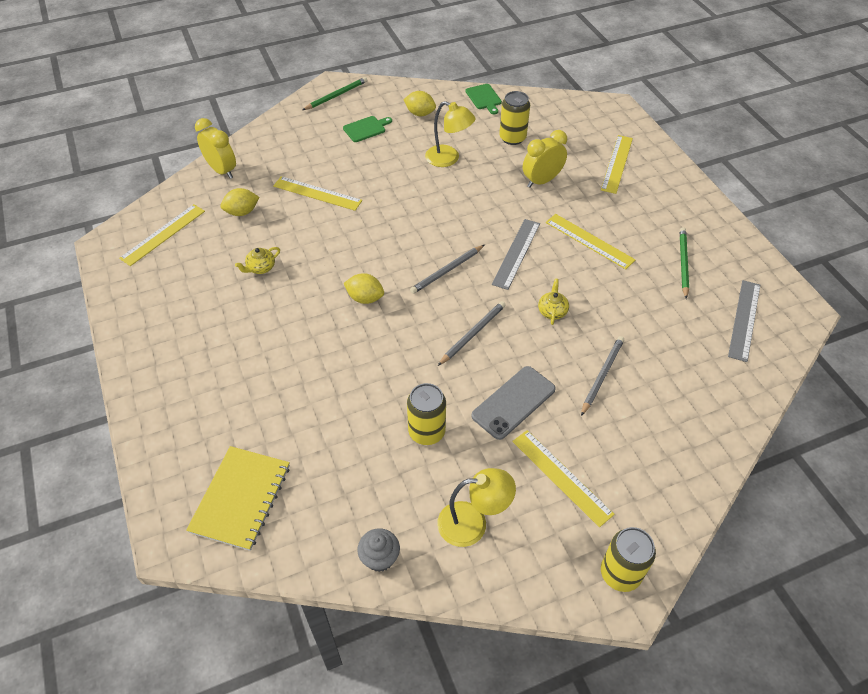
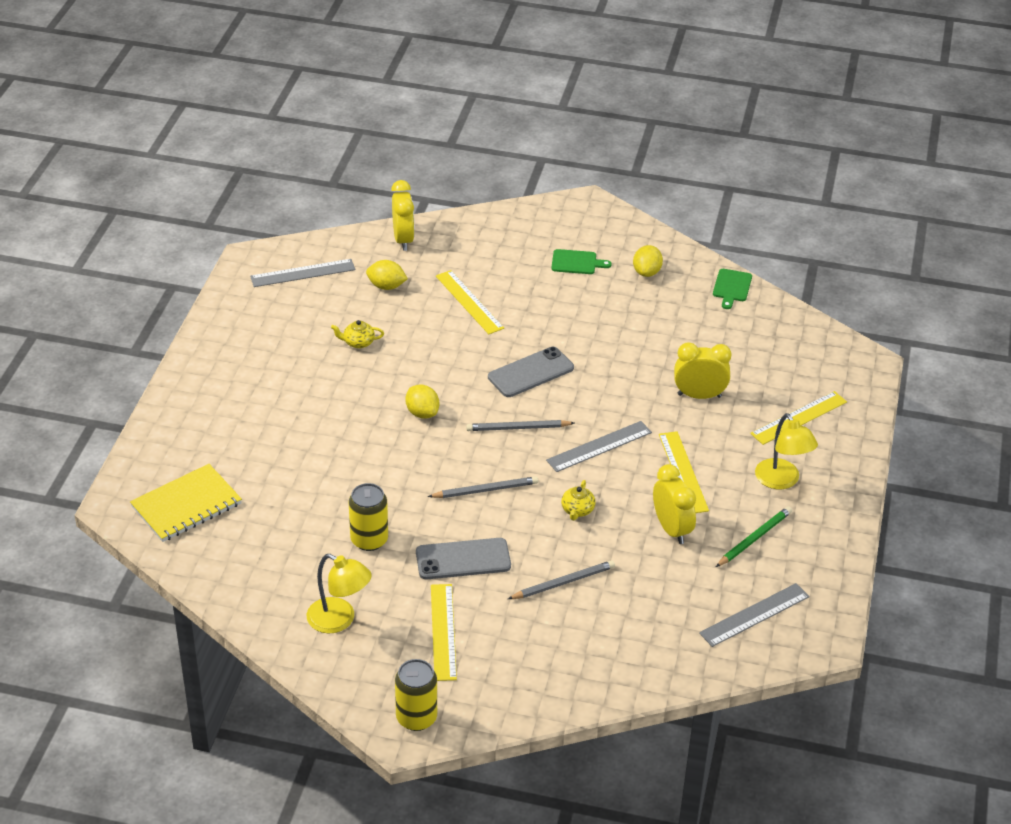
camera: 35 degrees right, 10 degrees down
(163, 234) = (302, 273): yellow ruler -> grey ruler
(336, 95) = (580, 215): green pencil -> none
(380, 558) = (248, 601): grey cupcake -> none
(414, 223) = (531, 372): none -> grey phone
(420, 113) = (646, 272): yellow lemon -> yellow lemon turned 45 degrees clockwise
(448, 159) = (628, 330): yellow lamp -> yellow lamp (781, 481)
(512, 138) = (716, 341): yellow can -> none
(552, 311) = (577, 510): yellow teapot -> yellow teapot turned 150 degrees clockwise
(627, 288) = (671, 529): none -> yellow clock

